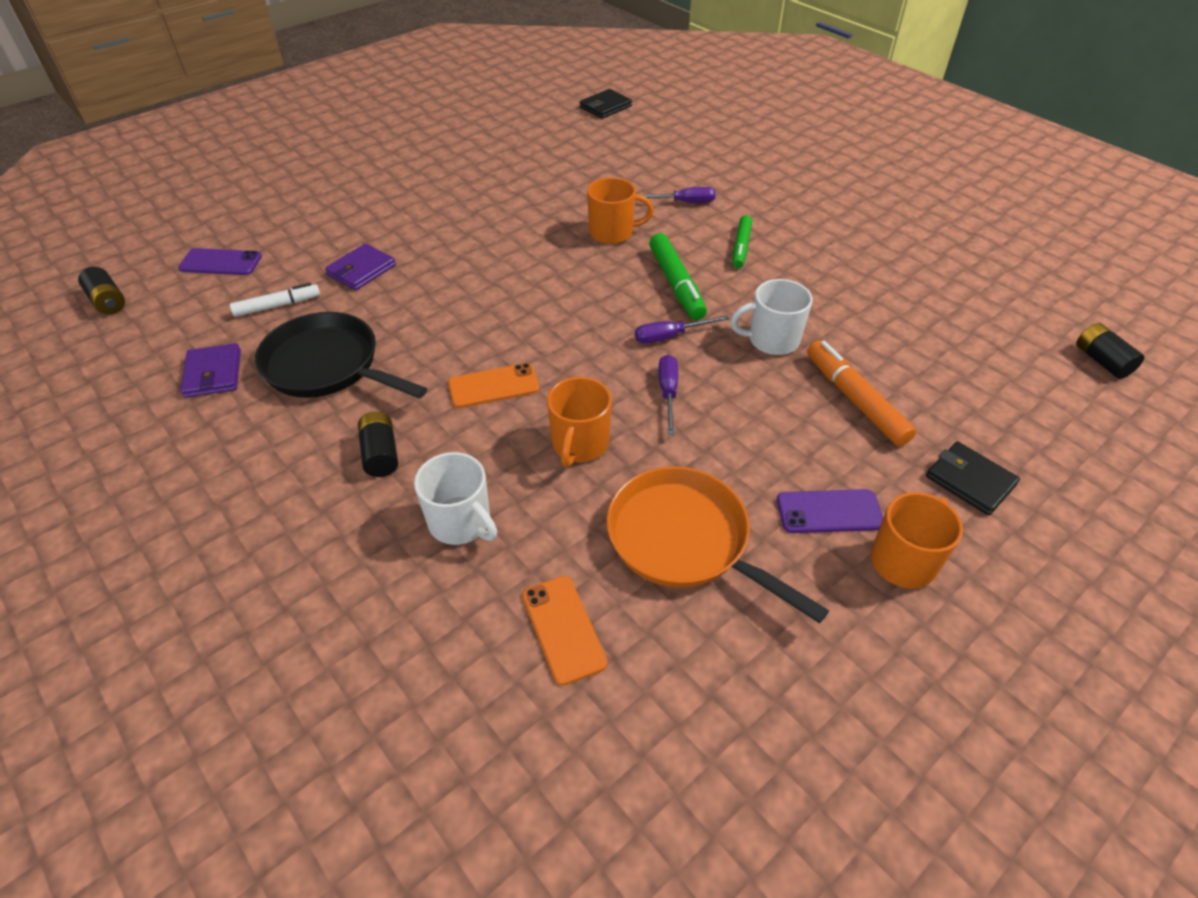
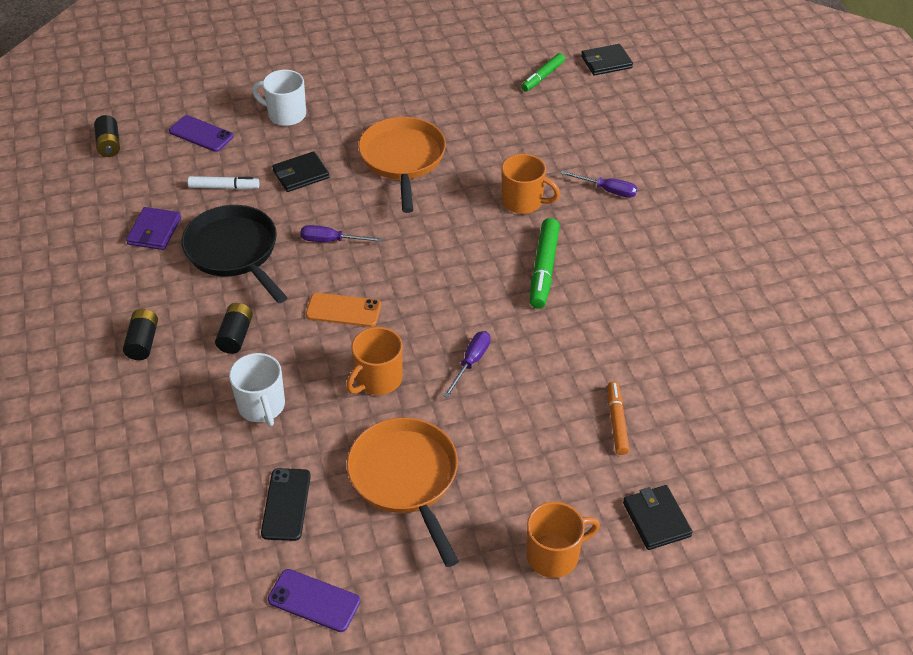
camera: 25 degrees right, 0 degrees up
(361, 270) = (301, 174): purple wallet -> black wallet
(465, 229) = (403, 160): none -> orange pan
(563, 629) = (286, 504): orange phone -> black phone
(670, 336) = (505, 315): purple screwdriver -> purple screwdriver (331, 241)
(741, 247) = (625, 252): green marker -> green marker (542, 77)
(772, 340) = (587, 347): white mug -> white mug (286, 115)
(829, 511) = (526, 499): purple phone -> purple phone (314, 600)
(855, 399) = (617, 422): orange marker -> orange marker, size x0.66
(1101, 361) = (866, 467): black battery -> black battery (143, 342)

